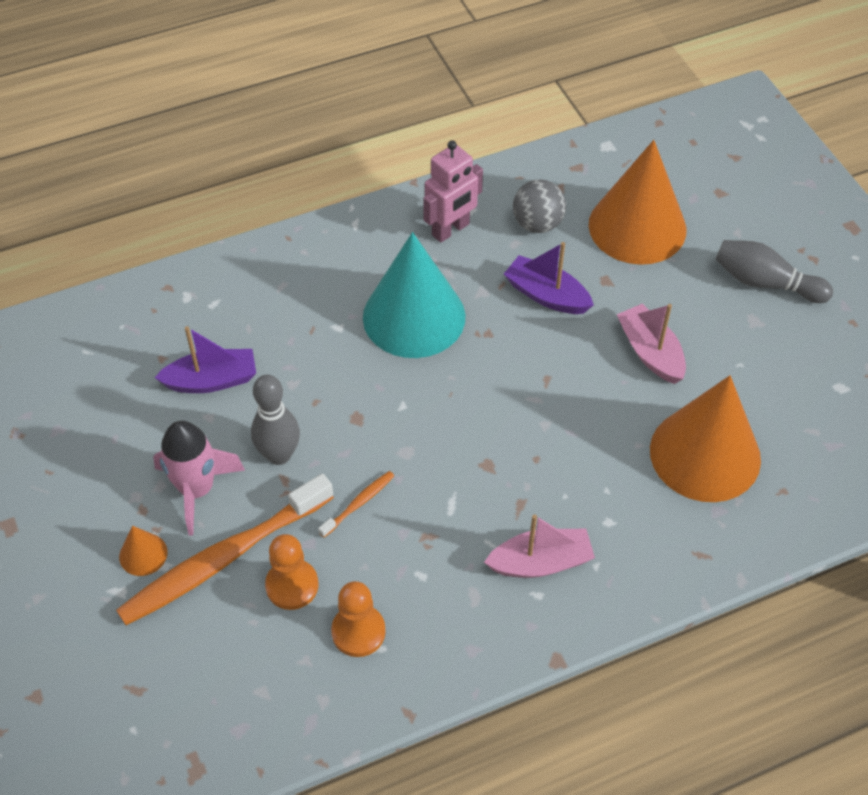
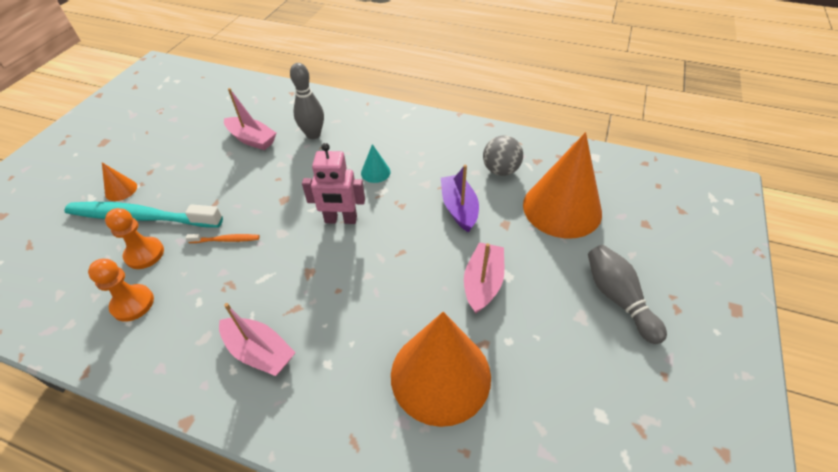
camera: 45 degrees right, 5 degrees down
(197, 490) = (178, 179): pink rocket -> none
(212, 380) = (252, 139): purple boat -> pink boat
(223, 559) = (141, 217): orange toothbrush -> turquoise toothbrush
(279, 455) = (229, 190): grey bowling pin -> grey bowling pin (313, 134)
(414, 316) = (375, 172): turquoise cone -> turquoise cone, size x0.41
(451, 230) = (449, 145): pink robot -> pink robot (341, 220)

